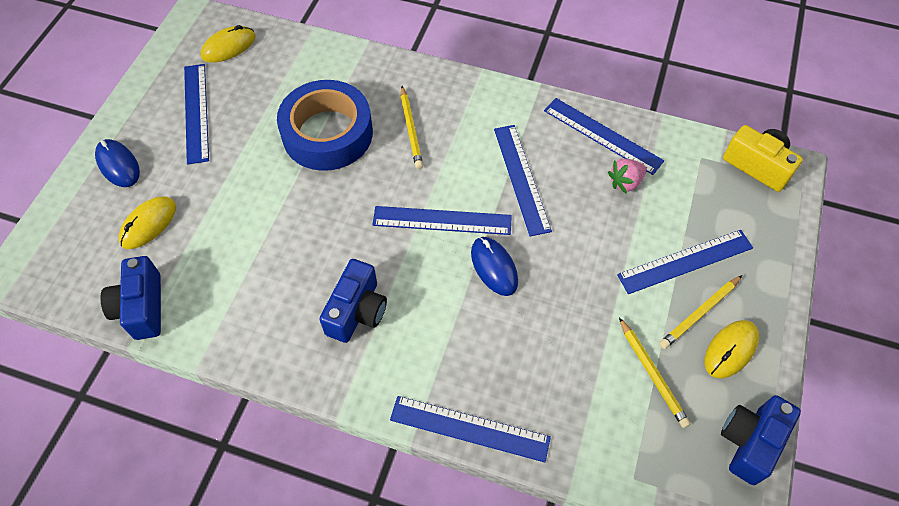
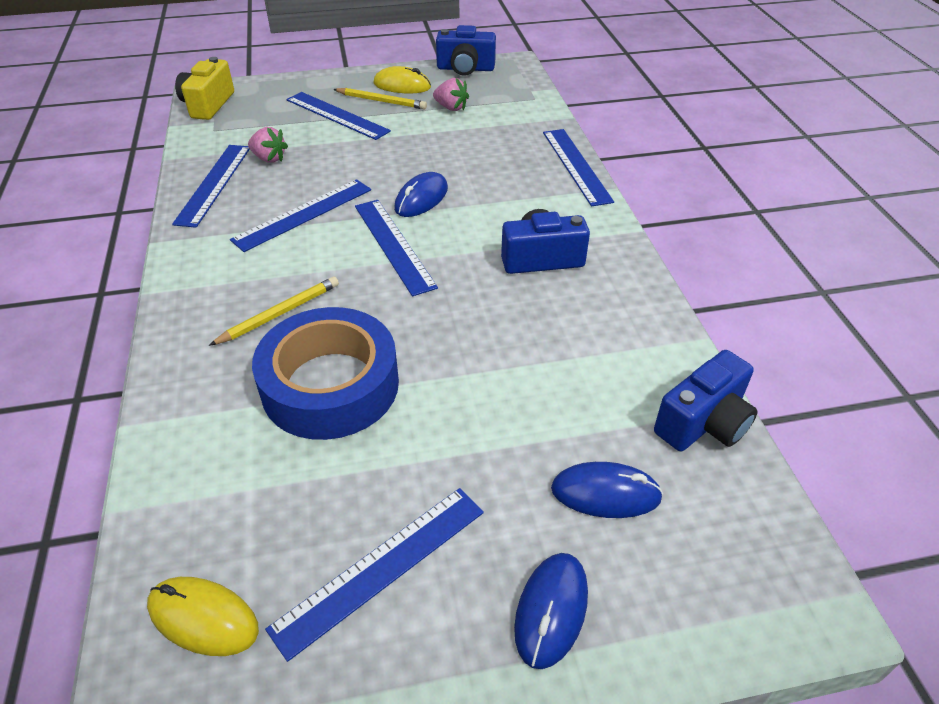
camera: 120 degrees left, 15 degrees down
(148, 224) = (605, 493): yellow mouse -> blue mouse
(652, 374) = (451, 108): yellow pencil -> pink strawberry

